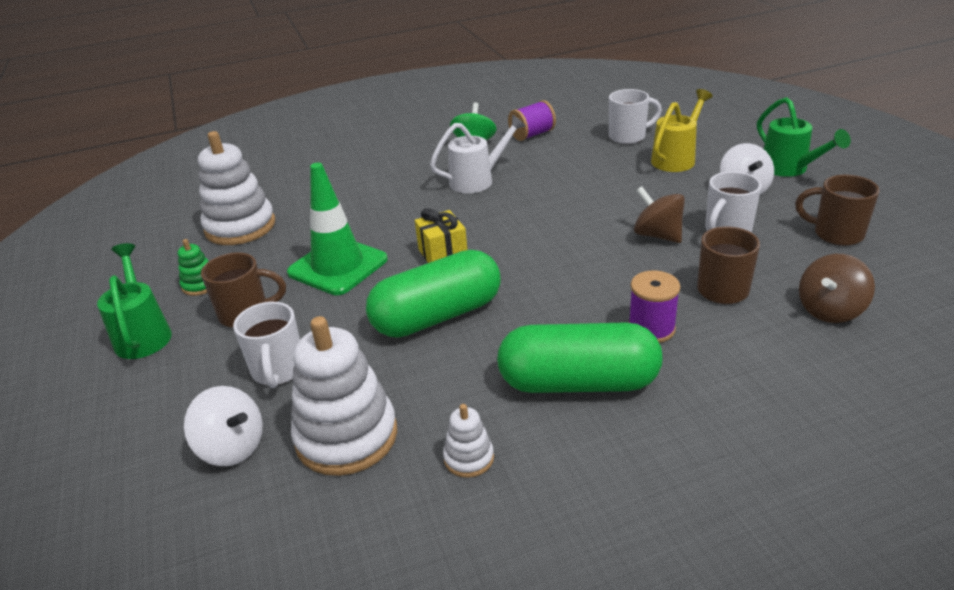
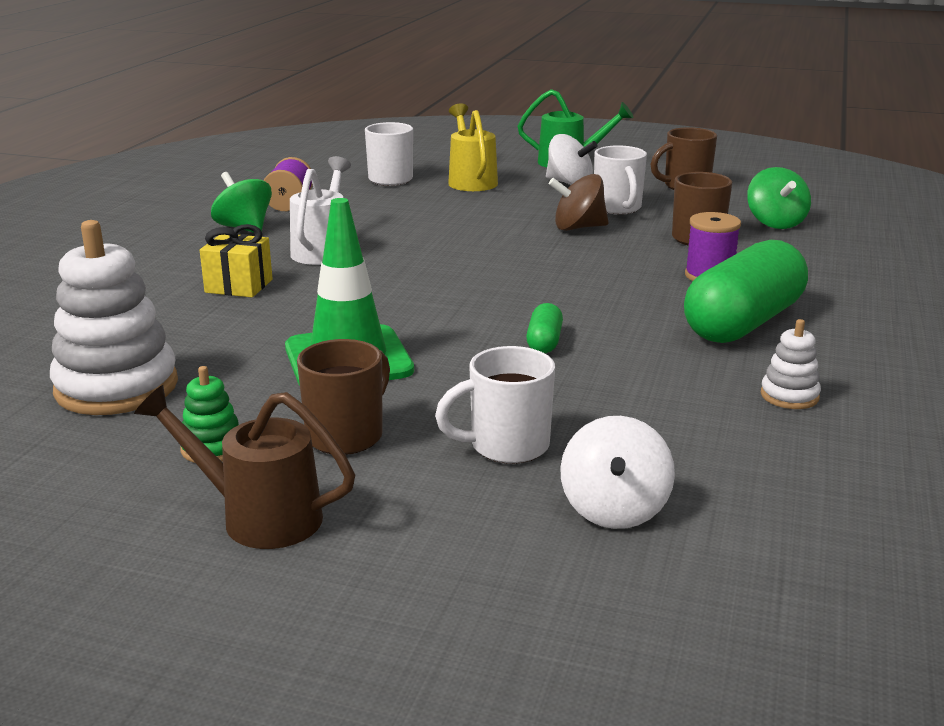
camera: 55 degrees left, 10 degrees down
(143, 334) = (259, 517): green watering can -> brown watering can
(232, 447) = (614, 509): white spinning top -> white spinning top turned 120 degrees clockwise
(278, 371) = (506, 446): white mug -> white mug turned 135 degrees clockwise
(346, 436) = (682, 441): white stacking toy -> none
(437, 316) = (544, 342): green capsule -> green capsule, size x0.43
(443, 254) = (434, 306): yellow gift -> yellow gift (239, 286)
(830, 310) = (775, 223): brown spinning top -> green spinning top

